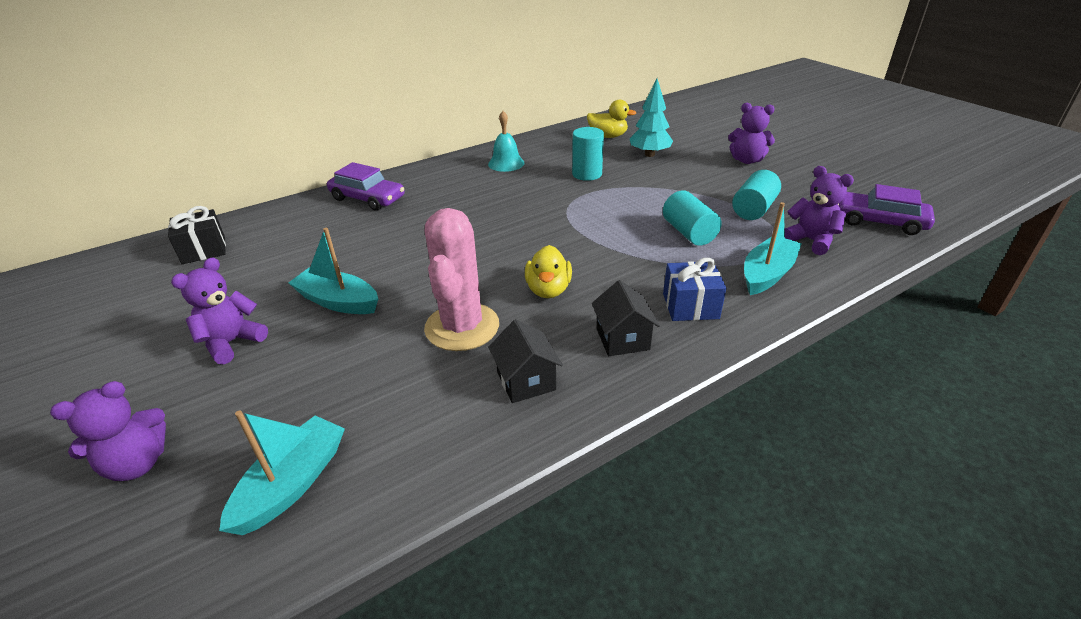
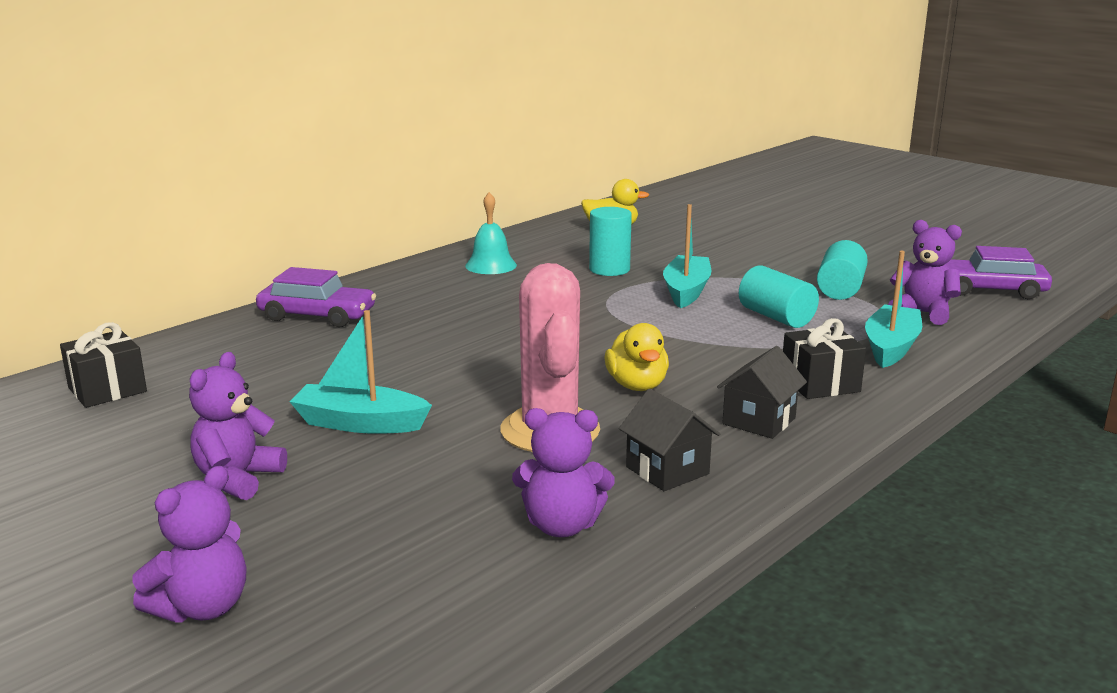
camera: 15 degrees left, 15 degrees down
(292, 484) = (437, 596): turquoise boat -> turquoise boat (686, 291)
(622, 339) = (759, 421): black house -> black house turned 60 degrees clockwise
(649, 154) = (678, 244): turquoise tree -> none
(690, 306) = (820, 384): blue gift -> black gift
(747, 160) = (804, 243): purple teddy bear -> purple teddy bear (562, 526)

